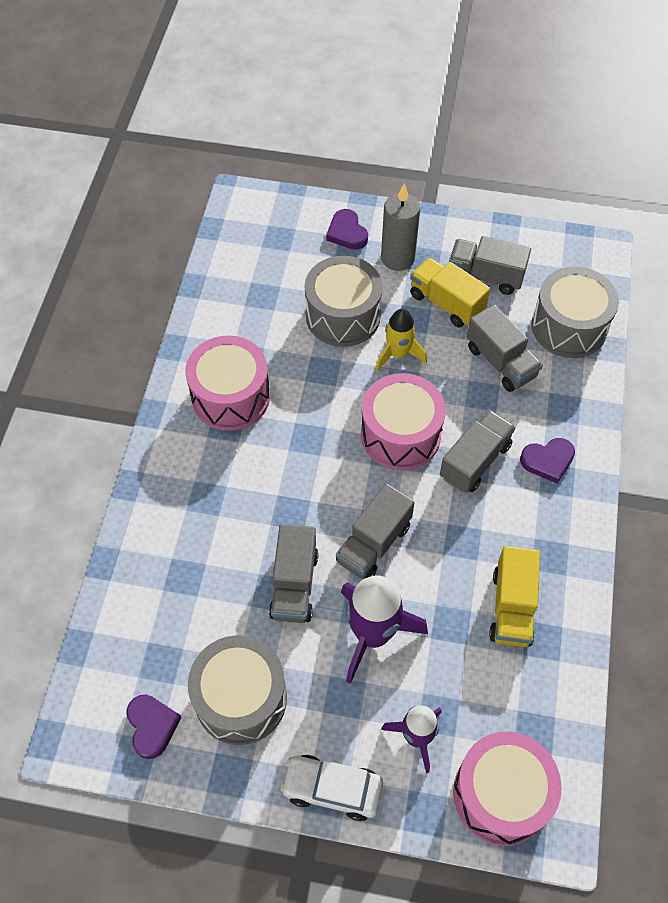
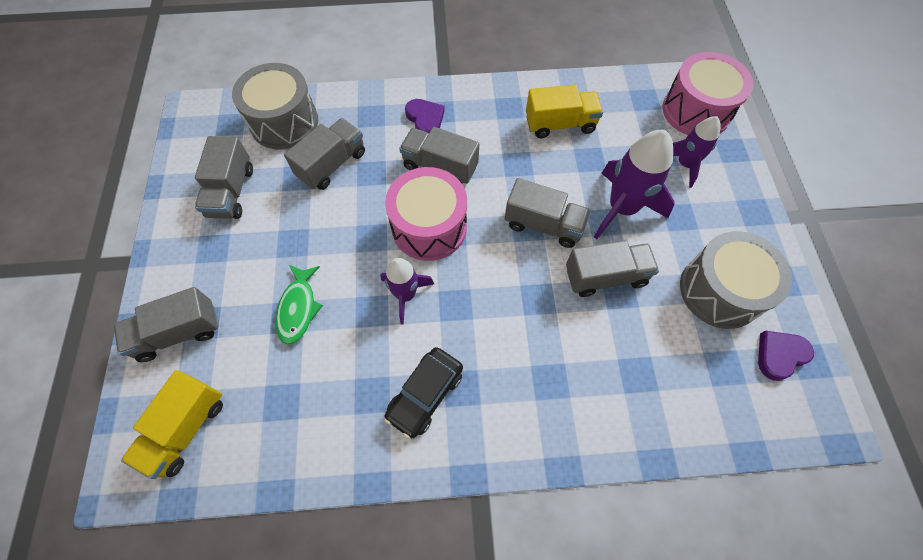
camera: 105 degrees left, 5 degrees up
(230, 396) = (425, 394): pink drum -> black car
(330, 400) = (406, 295): none -> purple rocket
(332, 789) = (750, 208): white car -> none
(343, 316) = (298, 308): grey drum -> green fish
(347, 233) = (178, 332): purple heart -> grey truck
(397, 258) = (213, 273): grey candle -> none
(398, 354) = (338, 247): yellow rocket -> none
(446, 303) = (269, 218): yellow truck -> yellow truck (186, 428)

